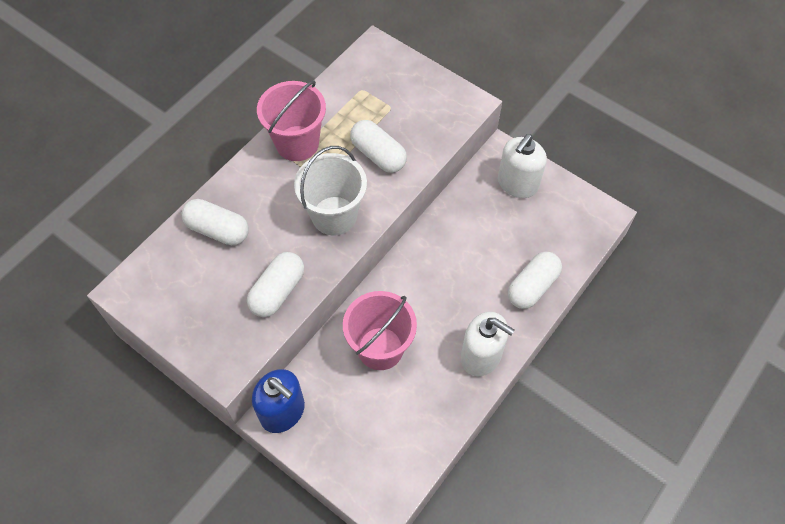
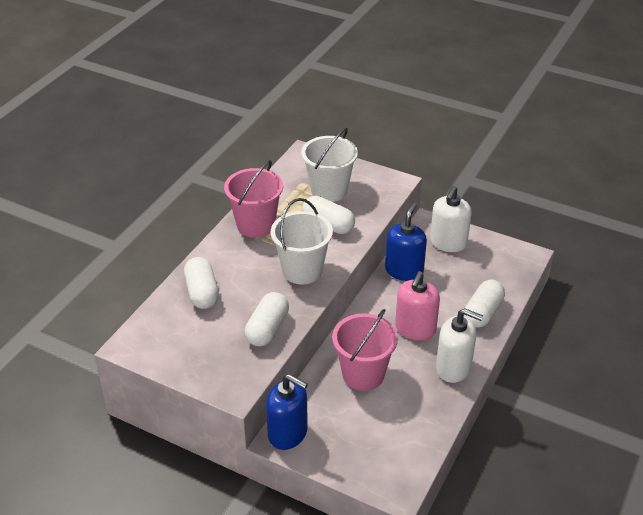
camera: 10 degrees left, 20 degrees down
(218, 230) = (202, 293): white capsule -> white capsule turned 60 degrees clockwise
(390, 105) = (329, 190): none -> white bucket
(451, 297) = (415, 329): none -> pink soap dispenser
(458, 215) = (404, 271): none -> blue soap dispenser

